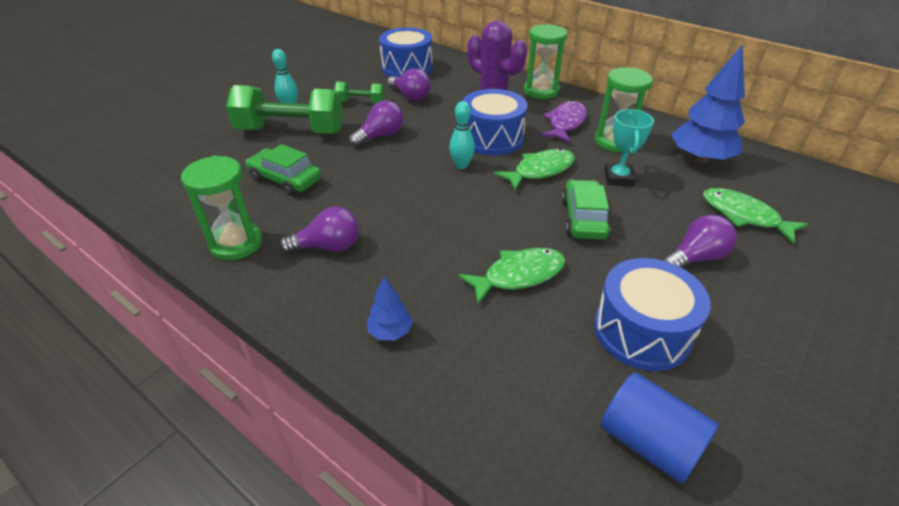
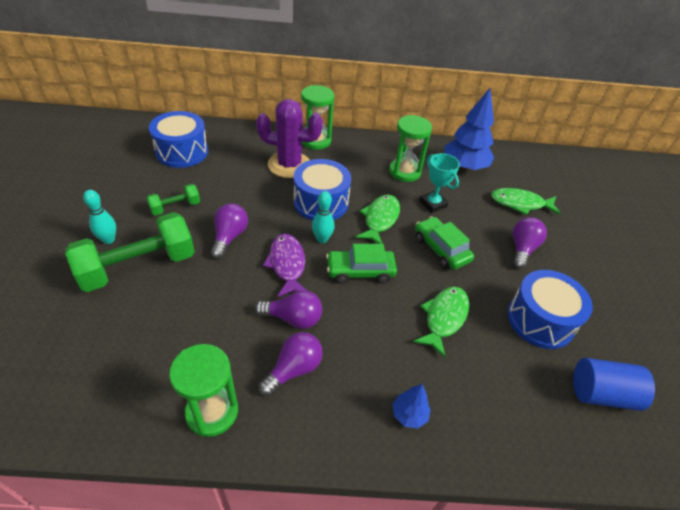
camera: 40 degrees left, 5 degrees up
(285, 179) = (188, 322): green car -> green car (360, 271)
(410, 96) = (215, 183): purple light bulb -> purple light bulb (293, 318)
(565, 123) = (359, 167): purple fish -> purple fish (287, 264)

